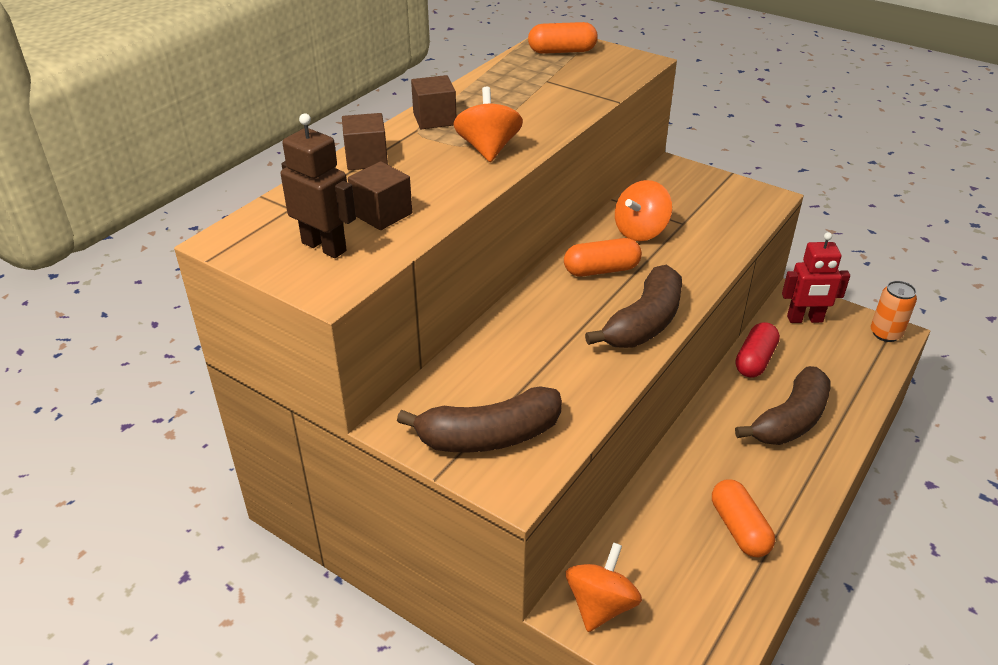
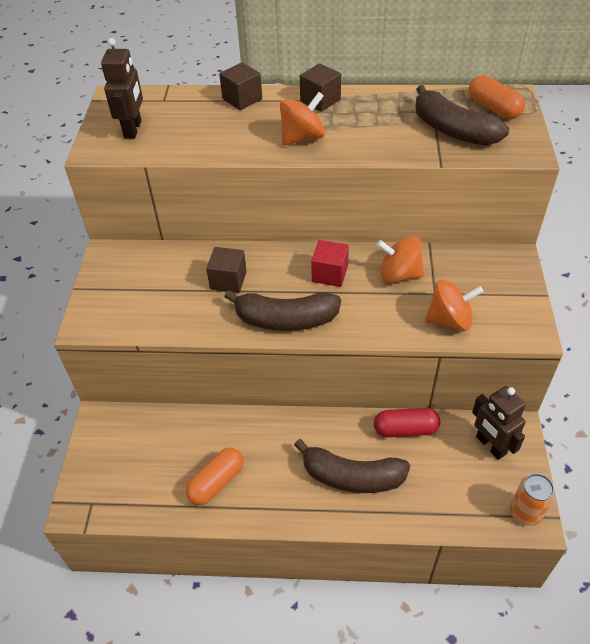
camera: 60 degrees right, 10 degrees up
(382, 214) = (184, 133): brown cube -> brown cube (228, 280)
(489, 436) = (120, 294): brown banana -> brown banana (453, 130)
(600, 605) = (110, 432): orange spinning top -> orange spinning top (449, 320)
(601, 270) = (329, 274): orange capsule -> red cube
(805, 319) = (490, 445): red robot -> brown robot

